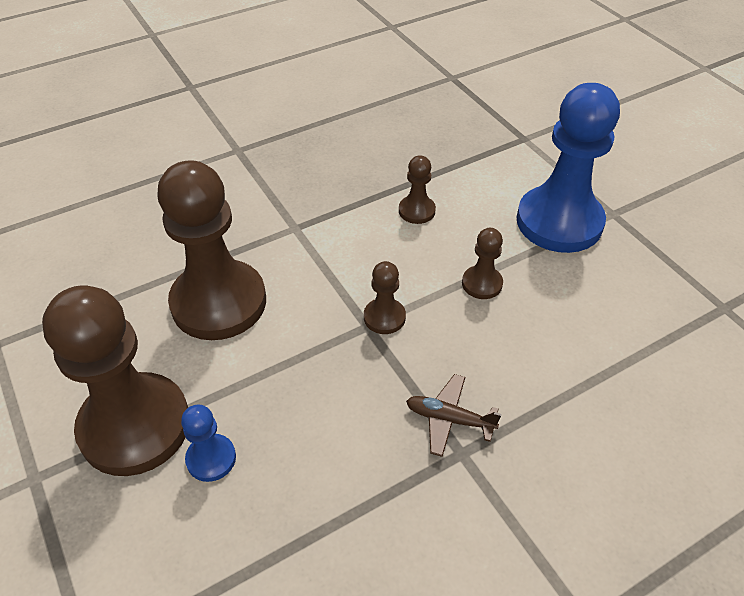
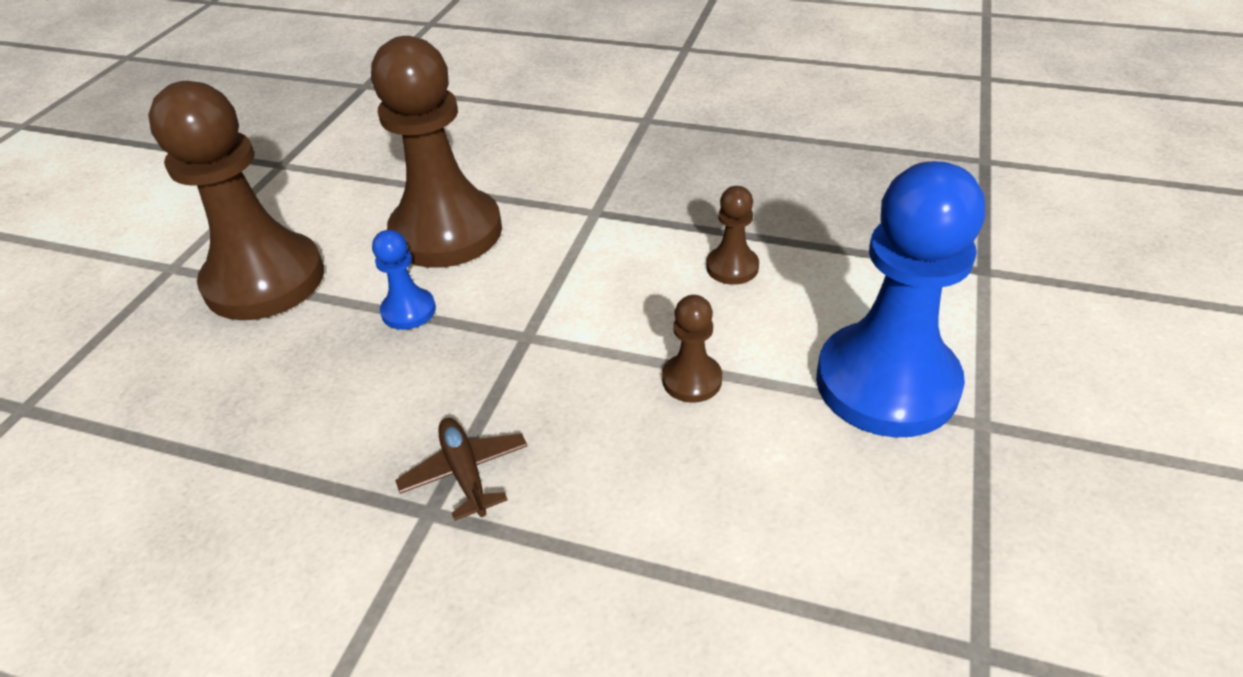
camera: 50 degrees right, 5 degrees down
(211, 459) = (267, 343): blue pawn -> blue pawn (408, 311)
(384, 317) = (551, 339): brown pawn -> none

